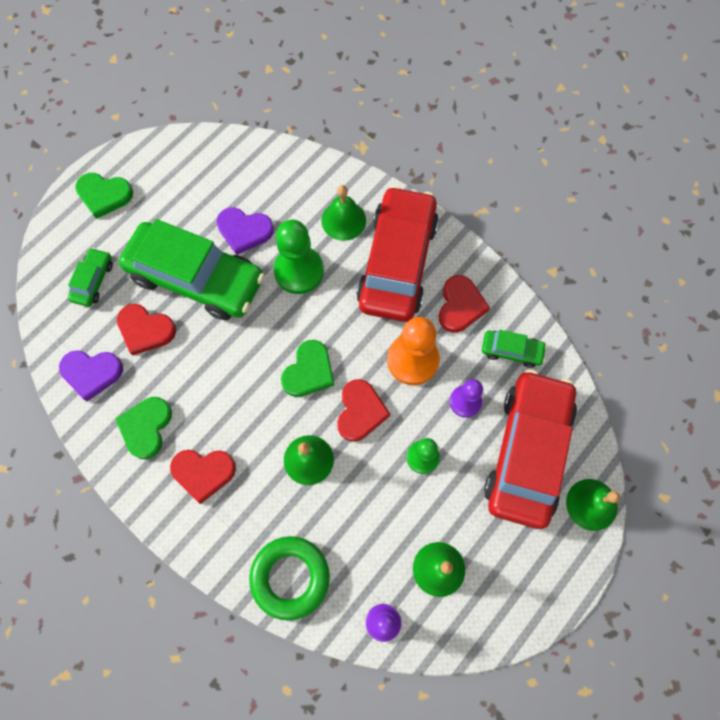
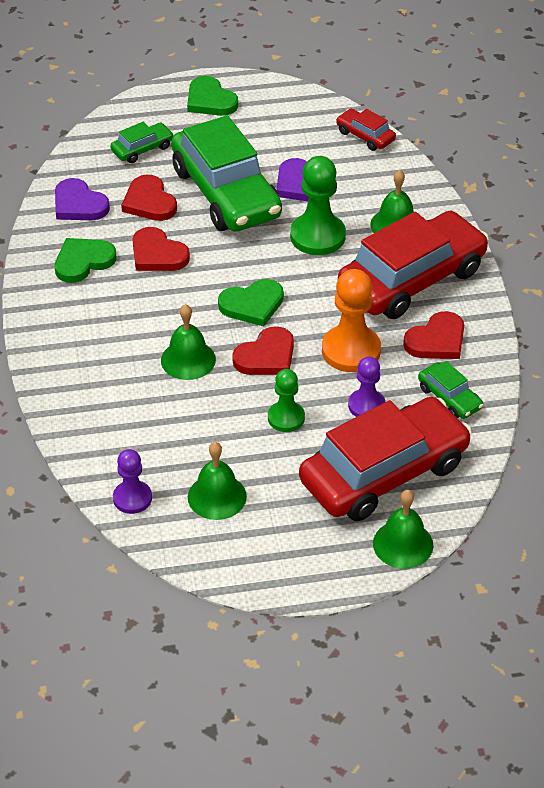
camera: 40 degrees right, 25 degrees down
(203, 473) = (96, 316): red heart -> red heart (157, 254)
(251, 151) = (365, 136): none -> red car
(290, 577) = (90, 422): green ring -> none

